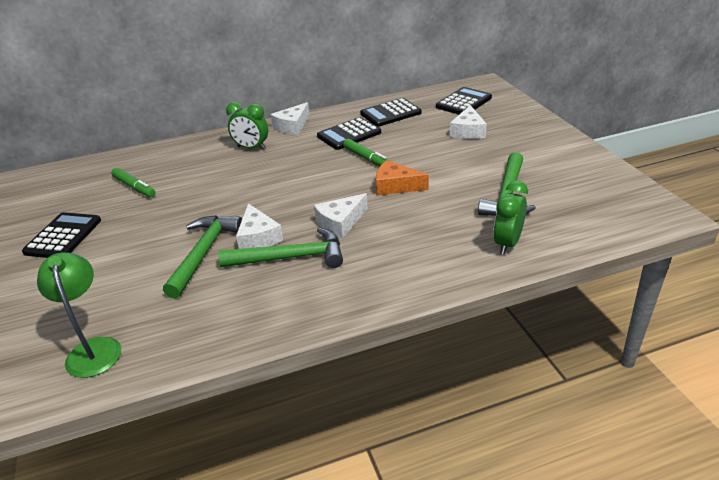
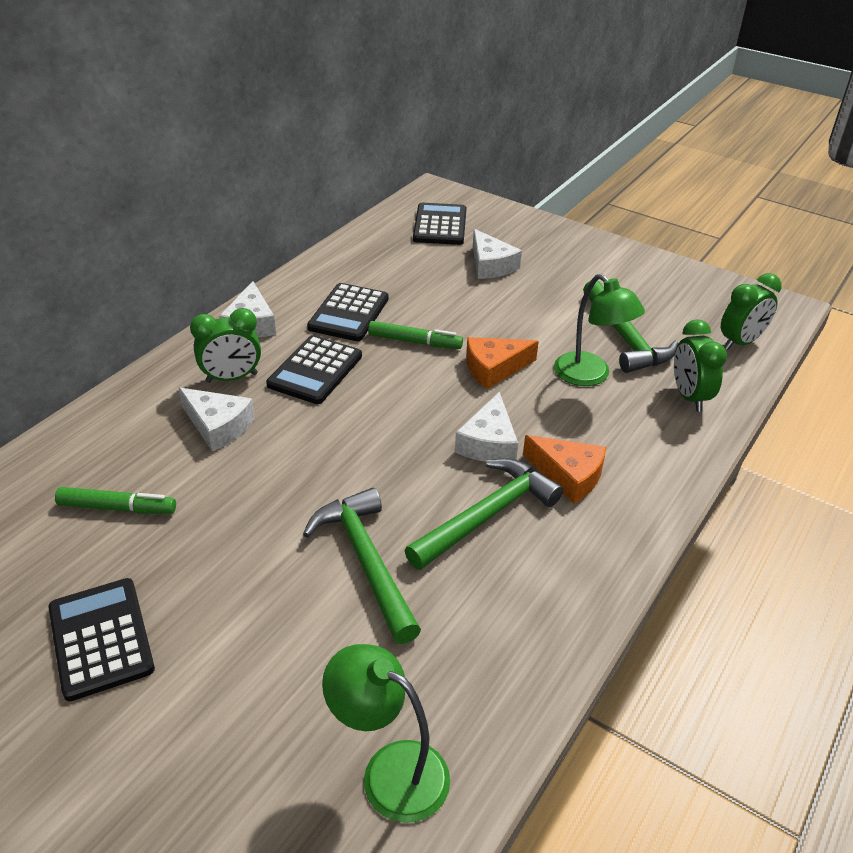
camera: 40 degrees left, 5 degrees up
(258, 237) = (410, 506): white cheese -> white cheese (218, 426)
(364, 256) = (568, 475): none -> orange cheese
(390, 113) = (367, 265): black calculator -> black calculator (315, 370)
(452, 209) = (590, 376): none -> green lamp
(596, 225) = (740, 342): none -> green clock

